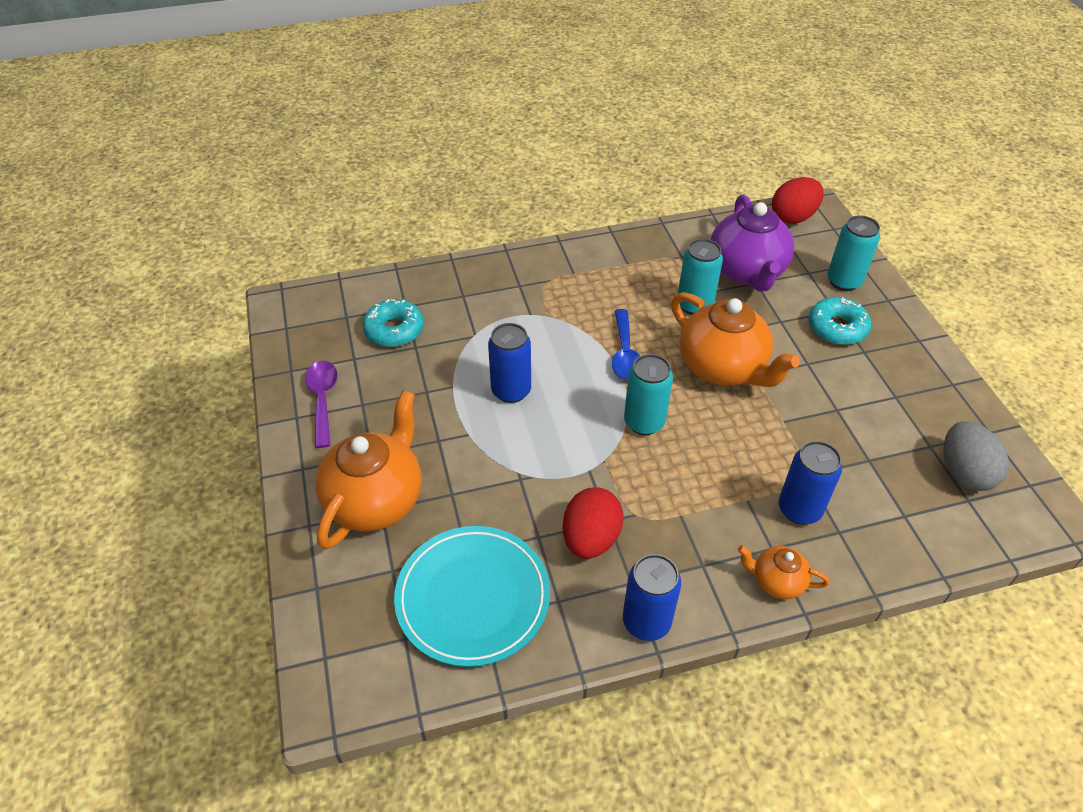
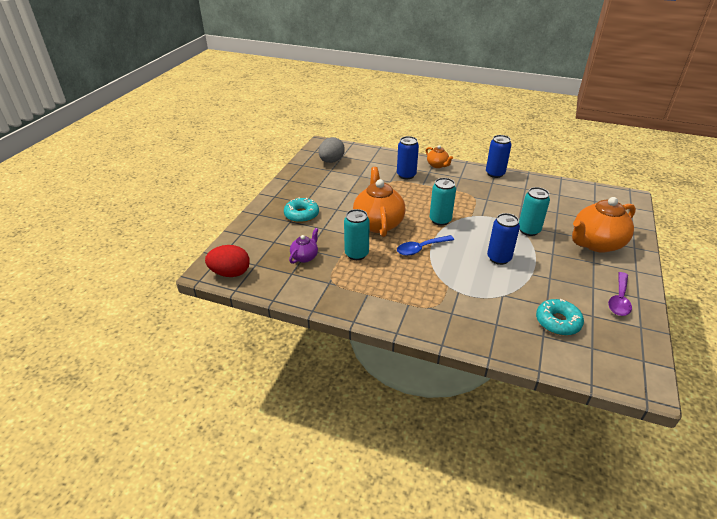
camera: 145 degrees left, 10 degrees down
(473, 597) = (560, 200): turquoise plate -> none
(591, 539) = (499, 197): red egg -> none
(625, 354) = (421, 248): blue spoon -> blue spoon turned 150 degrees counterclockwise
(746, 271) = (305, 257): purple teapot -> purple teapot, size x0.50
(844, 281) = (264, 230): turquoise can -> turquoise can (528, 230)

